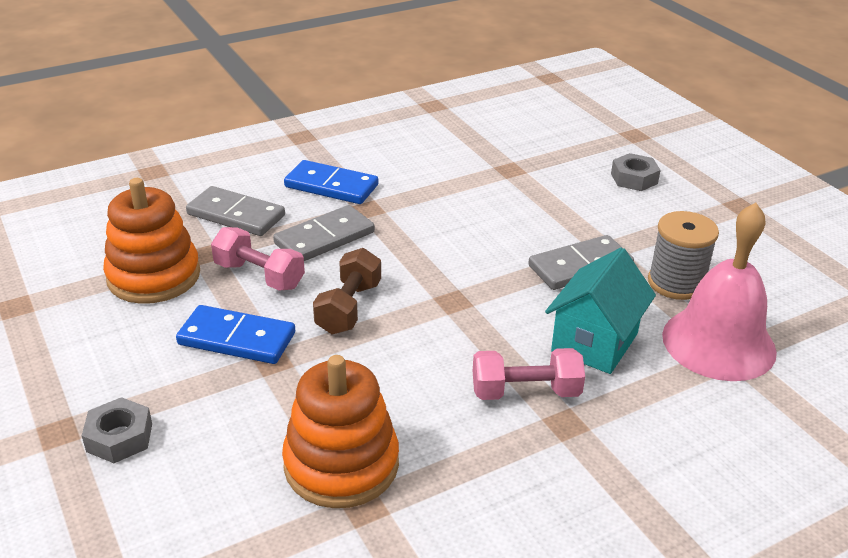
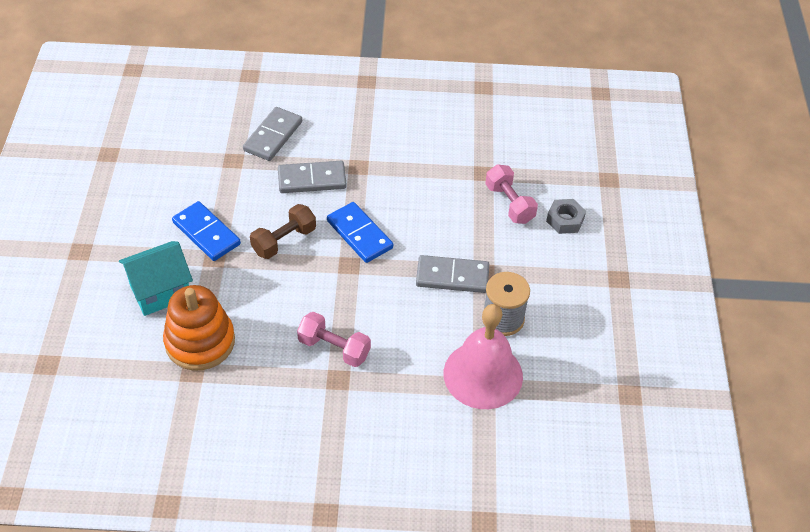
camera: 30 degrees right, 15 degrees up
(119, 437) = (106, 269): grey nut -> none
(154, 276) = (193, 165): orange stacking toy -> none
(236, 215) = (273, 136): grey domino -> grey domino turned 60 degrees clockwise
(259, 275) = (251, 192): pink dumbbell -> pink dumbbell (509, 203)
(331, 186) = (350, 136): blue domino -> blue domino (359, 234)
(594, 342) = (406, 336): turquoise house -> turquoise house (160, 291)

